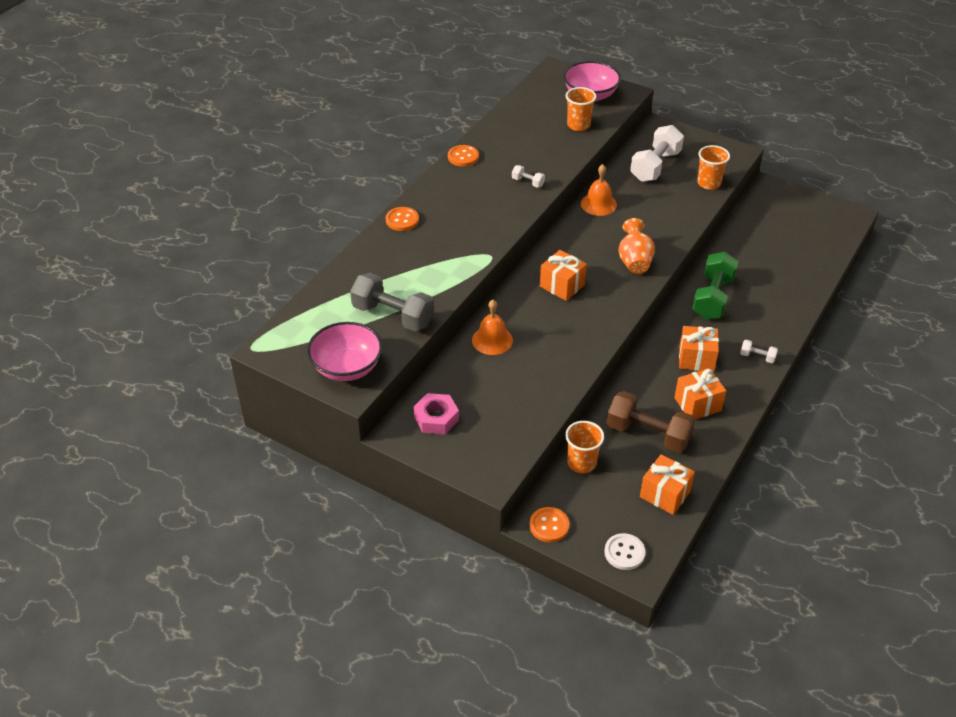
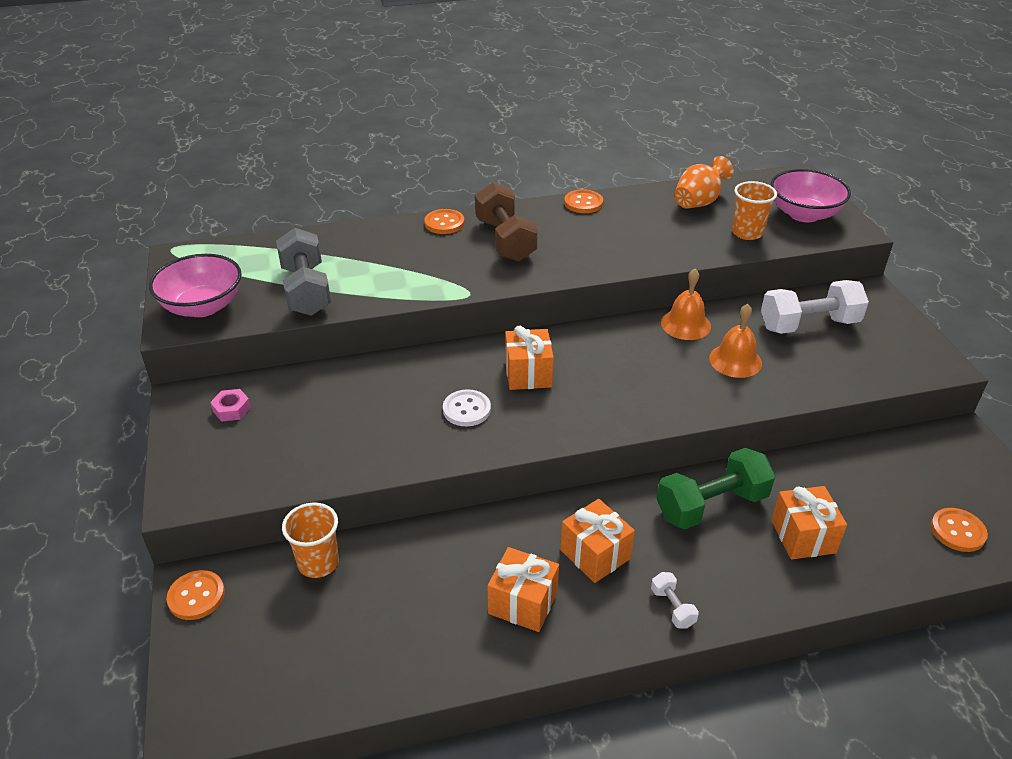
camera: 45 degrees right, 5 degrees down
(436, 418) = (231, 409): pink nut -> pink nut, size x0.65
(492, 340) = (386, 378): orange bell -> orange bell (735, 360)
(527, 182) = (610, 254): white dumbbell -> none
(624, 552) = (210, 690): white button -> white button (466, 409)
(634, 261) = (640, 399): orange vase -> orange vase (698, 202)
(648, 434) = (423, 589): brown dumbbell -> brown dumbbell (505, 240)
(665, 494) = (342, 667): orange gift -> orange gift (803, 536)
(709, 183) = (853, 375): orange cup -> none
(817, 238) = (957, 531): none -> orange button

